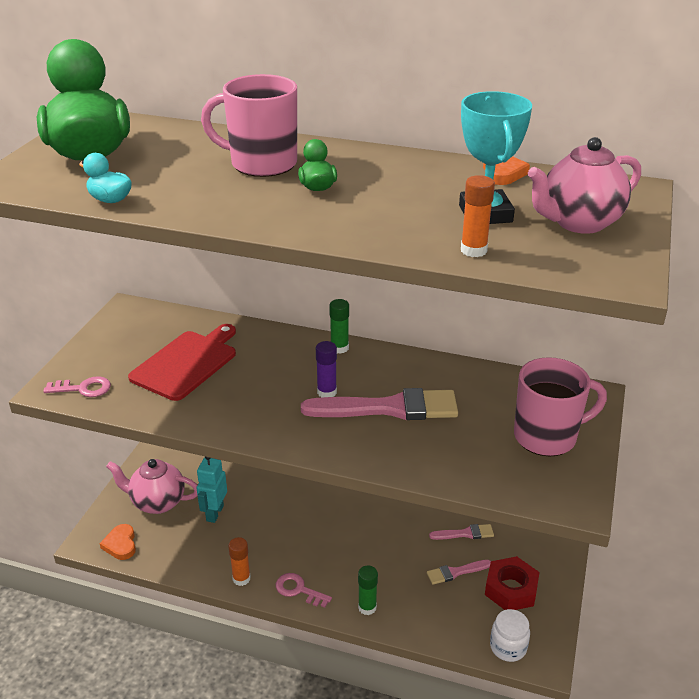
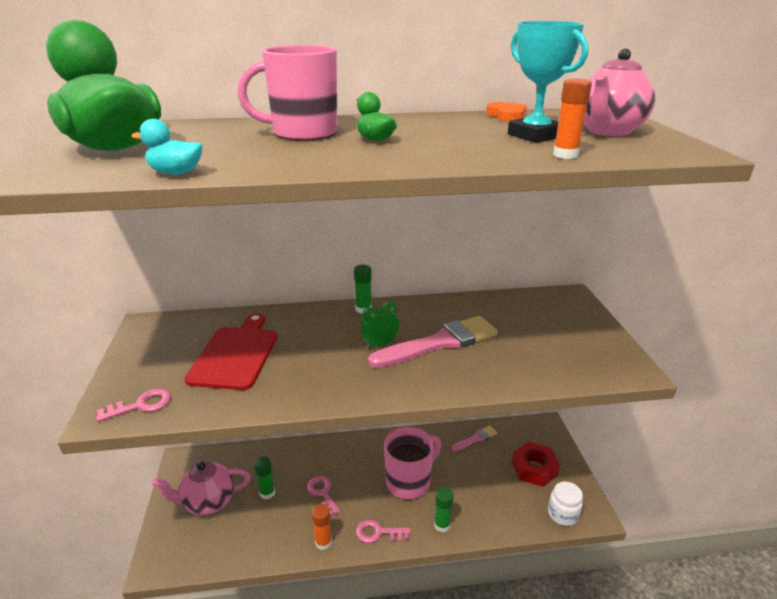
camera: 25 degrees left, 5 degrees down
(120, 544) = (190, 555): orange heart -> none
(214, 513) = (267, 493): turquoise robot -> green glue stick
(266, 532) = (322, 493): none -> pink key
(327, 392) = (380, 345): purple glue stick -> green clock
(455, 572) = (488, 470): pink brush -> none
(547, 436) = (570, 330): pink mug -> pink mug (409, 482)

